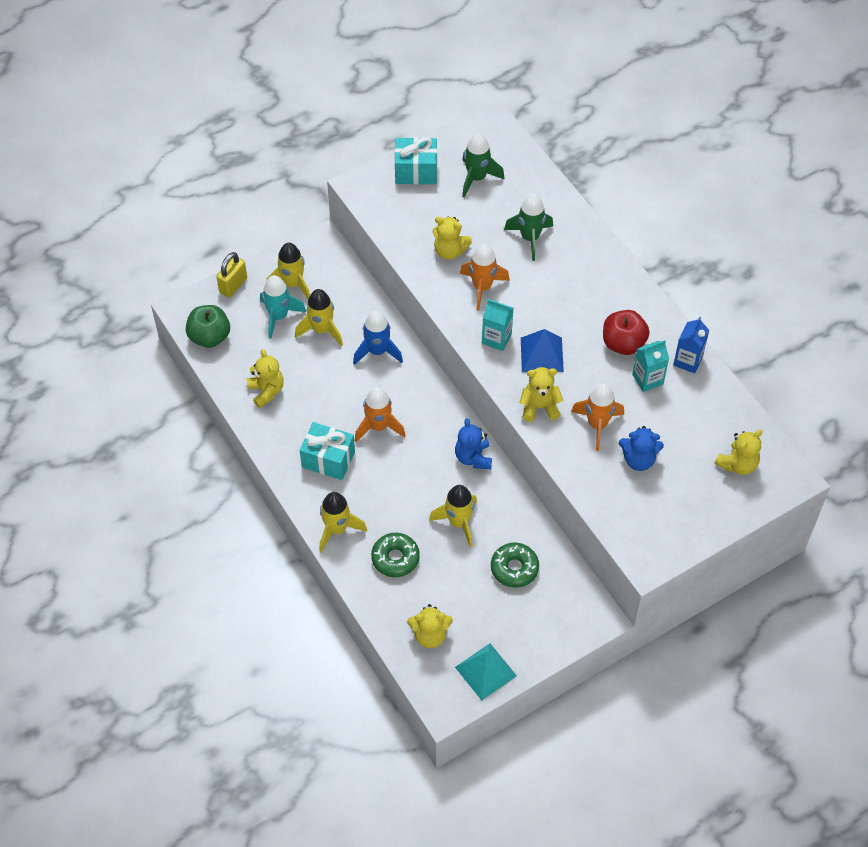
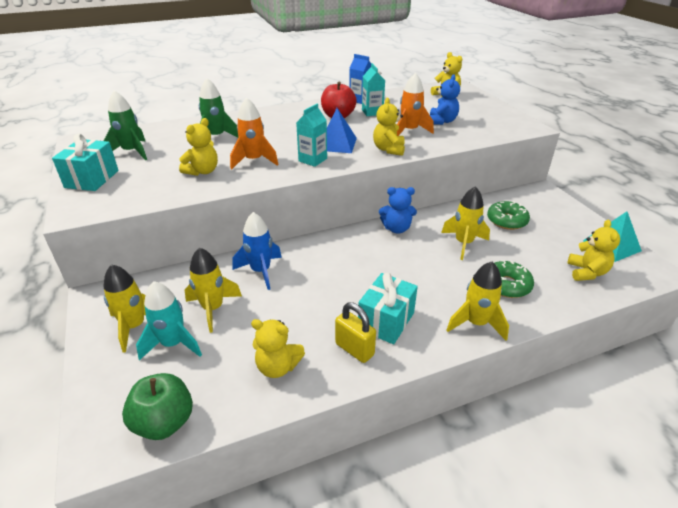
camera: 80 degrees left, 20 degrees down
(233, 285) = (96, 386): yellow padlock -> yellow padlock (354, 349)
(266, 391) = (278, 367): yellow teddy bear -> yellow teddy bear turned 150 degrees counterclockwise
(378, 426) = (351, 280): orange rocket -> none

